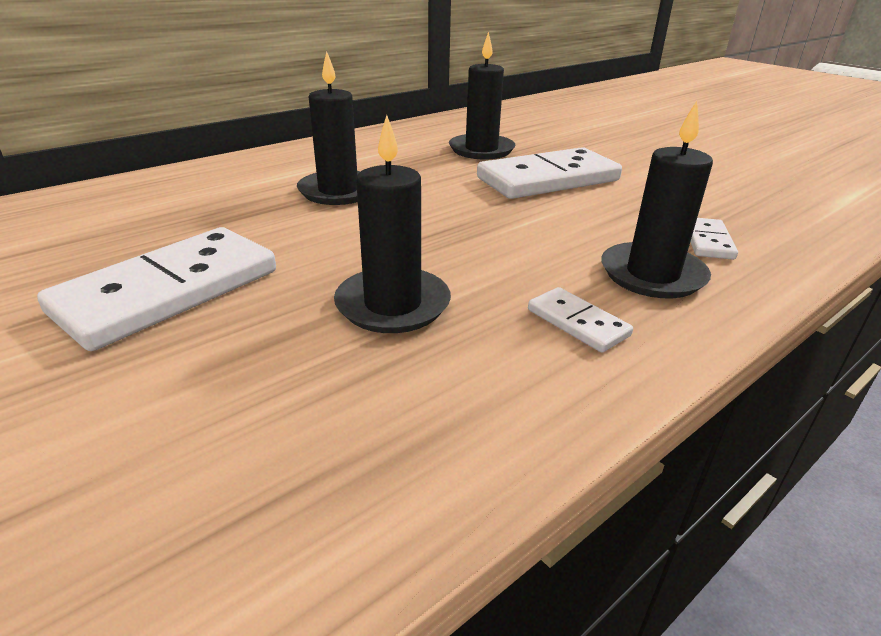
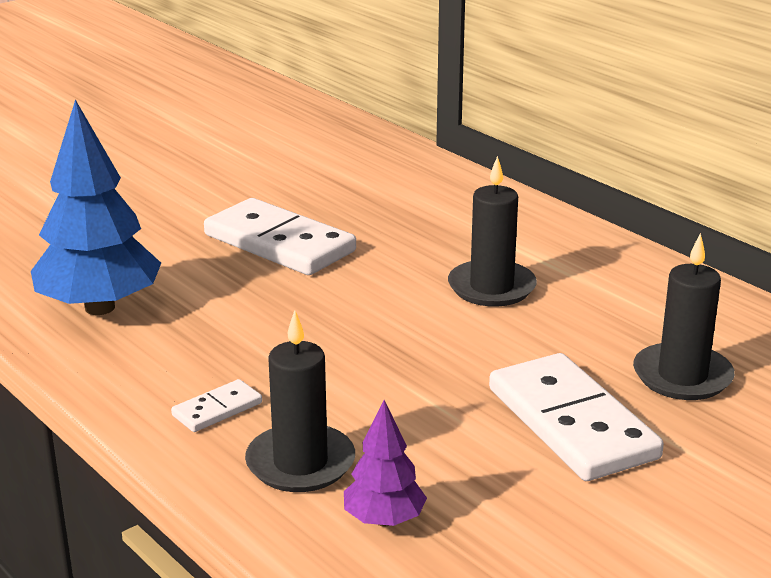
camera: 90 degrees right, 5 degrees down
(299, 452) = (100, 307): none -> blue tree
(393, 305) = (254, 328): black candle -> none
(708, 241) = (384, 520): white domino -> purple tree

